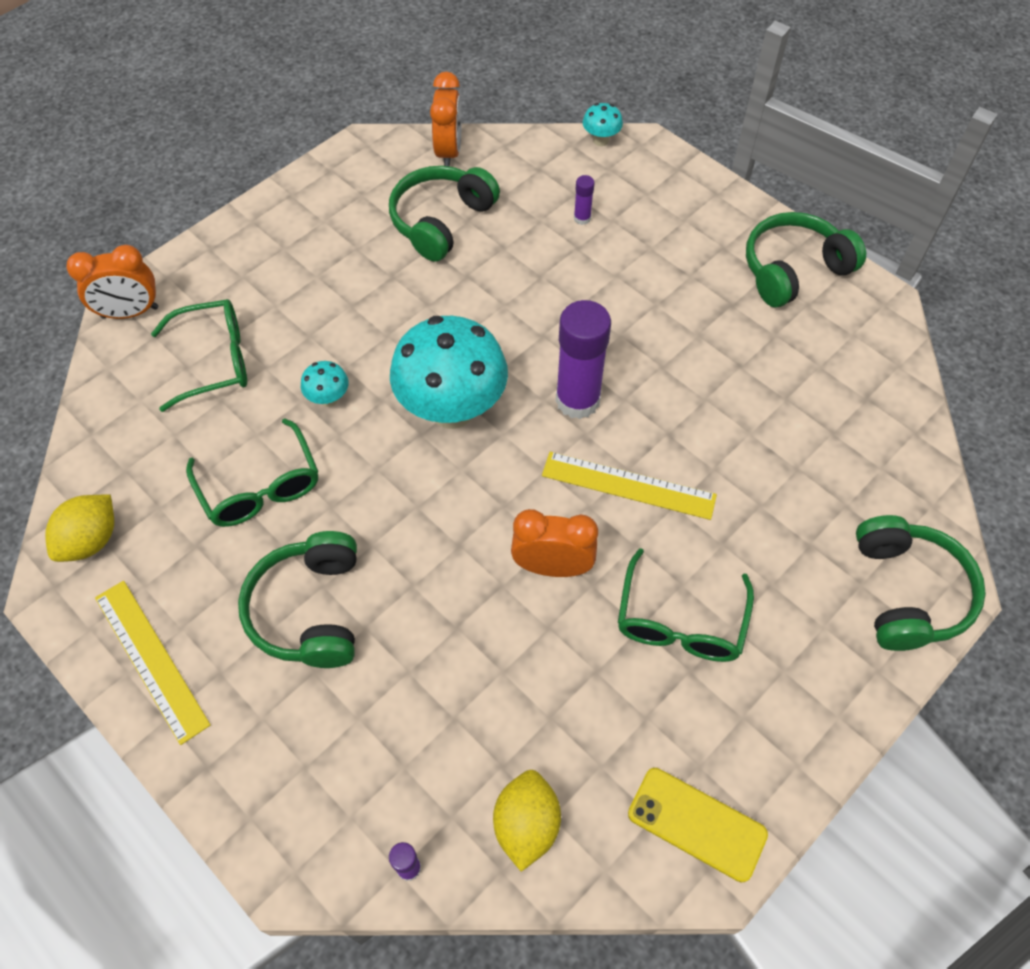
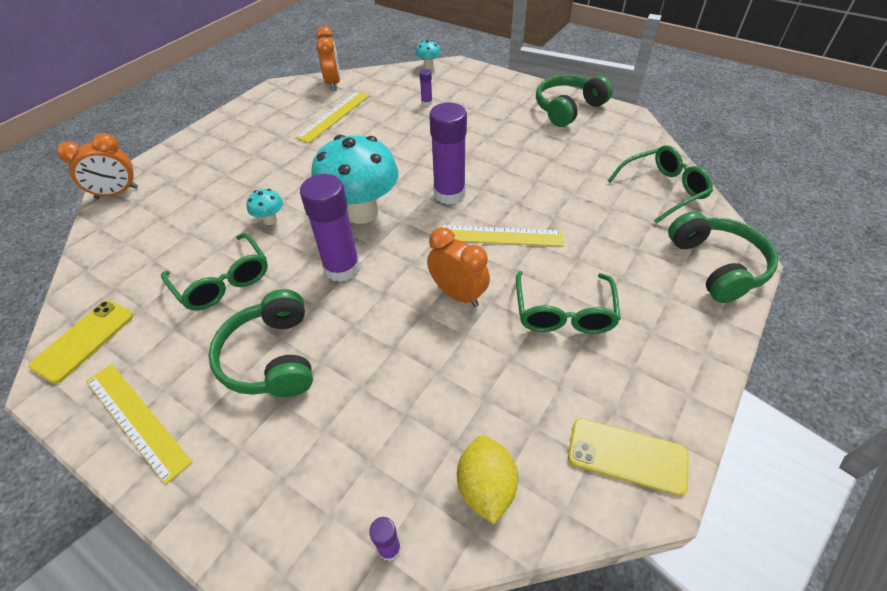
camera: 10 degrees left, 10 degrees down
(91, 540) = (84, 340): yellow lemon -> yellow phone
(215, 361) = (182, 211): green glasses -> green glasses (663, 189)
(412, 496) = (342, 268): none -> purple glue stick
(441, 221) = (334, 116): green headphones -> yellow ruler
(552, 566) = (458, 294): orange clock -> orange clock turned 45 degrees clockwise

